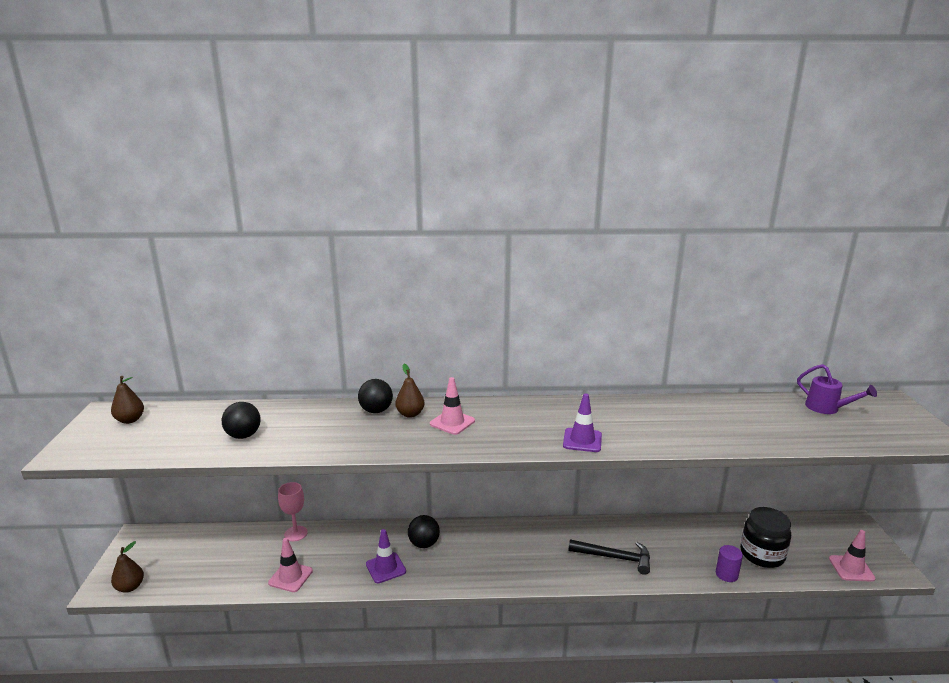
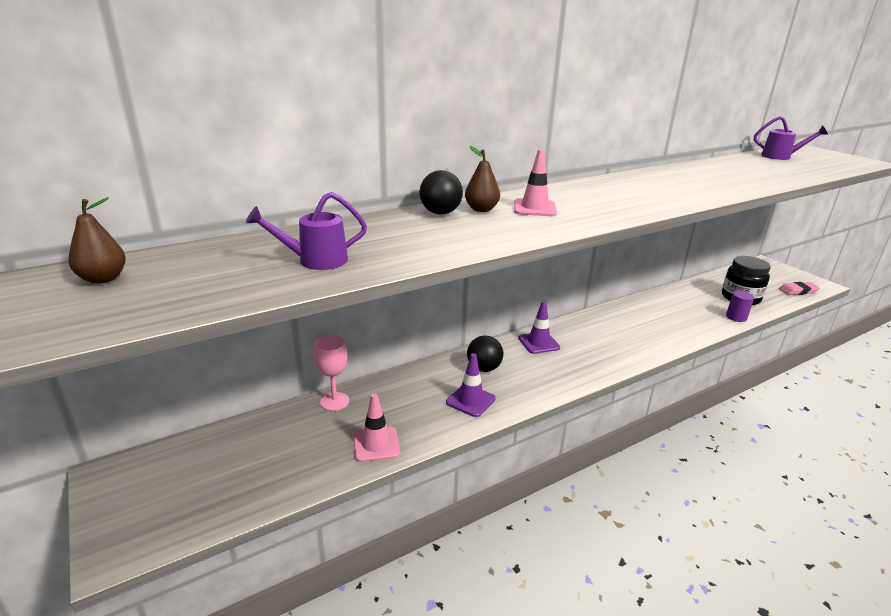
camera: 30 degrees left, 5 degrees up
(130, 587) = (161, 535): brown pear -> none
(243, 436) = (315, 260): black ball -> purple watering can
(582, 440) = (667, 200): purple traffic cone -> purple traffic cone (538, 343)
(614, 557) = (651, 329): black hammer -> none
(851, 568) = (798, 291): pink traffic cone -> pink eraser

